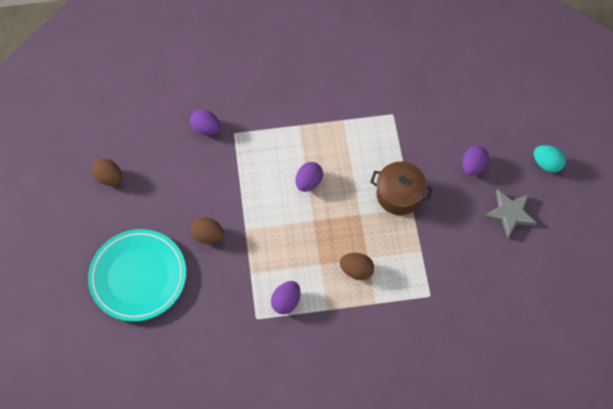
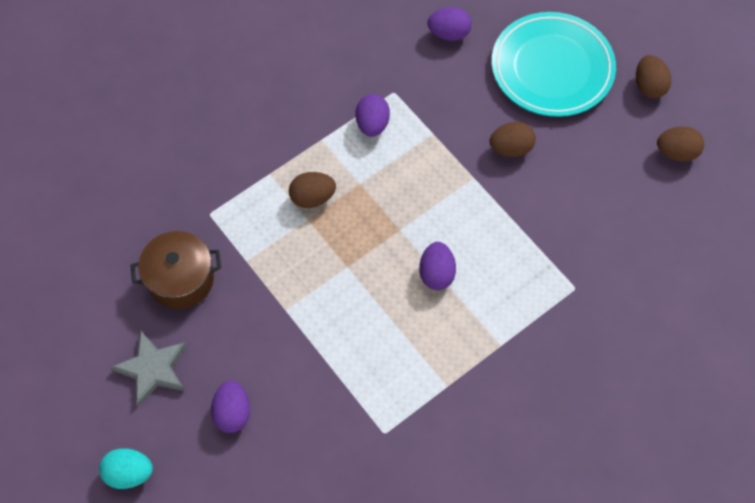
camera: 150 degrees right, 0 degrees up
(87, 229) = (649, 86): none -> brown egg
(206, 128) = (614, 274): purple egg -> purple egg (449, 34)
(399, 195) = (311, 318): brown pot -> brown pot (181, 279)

